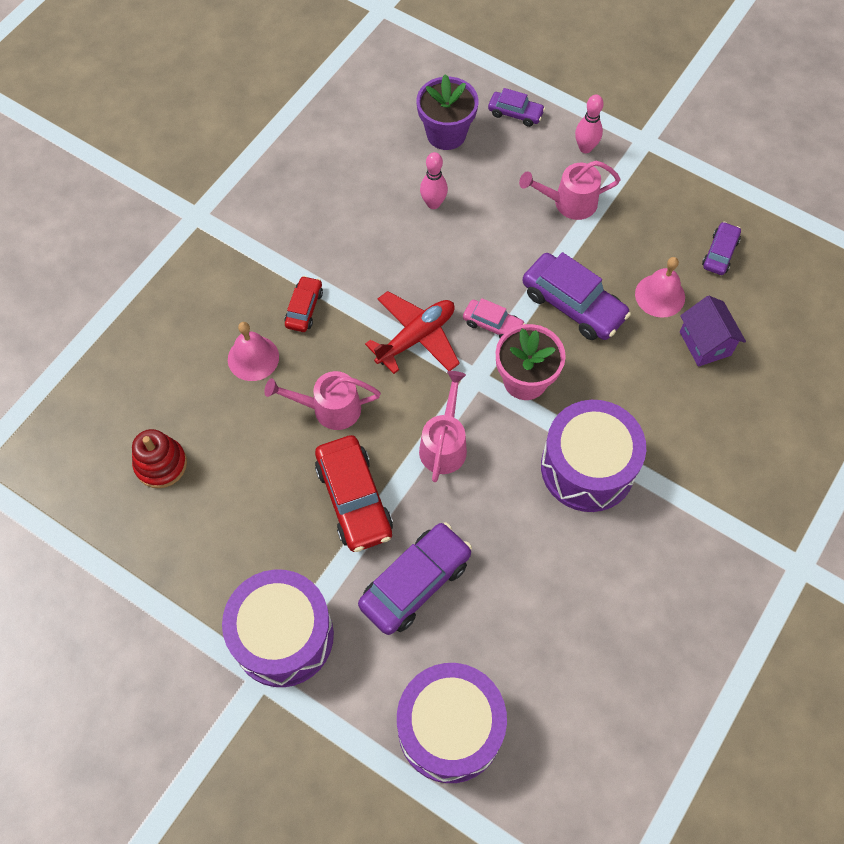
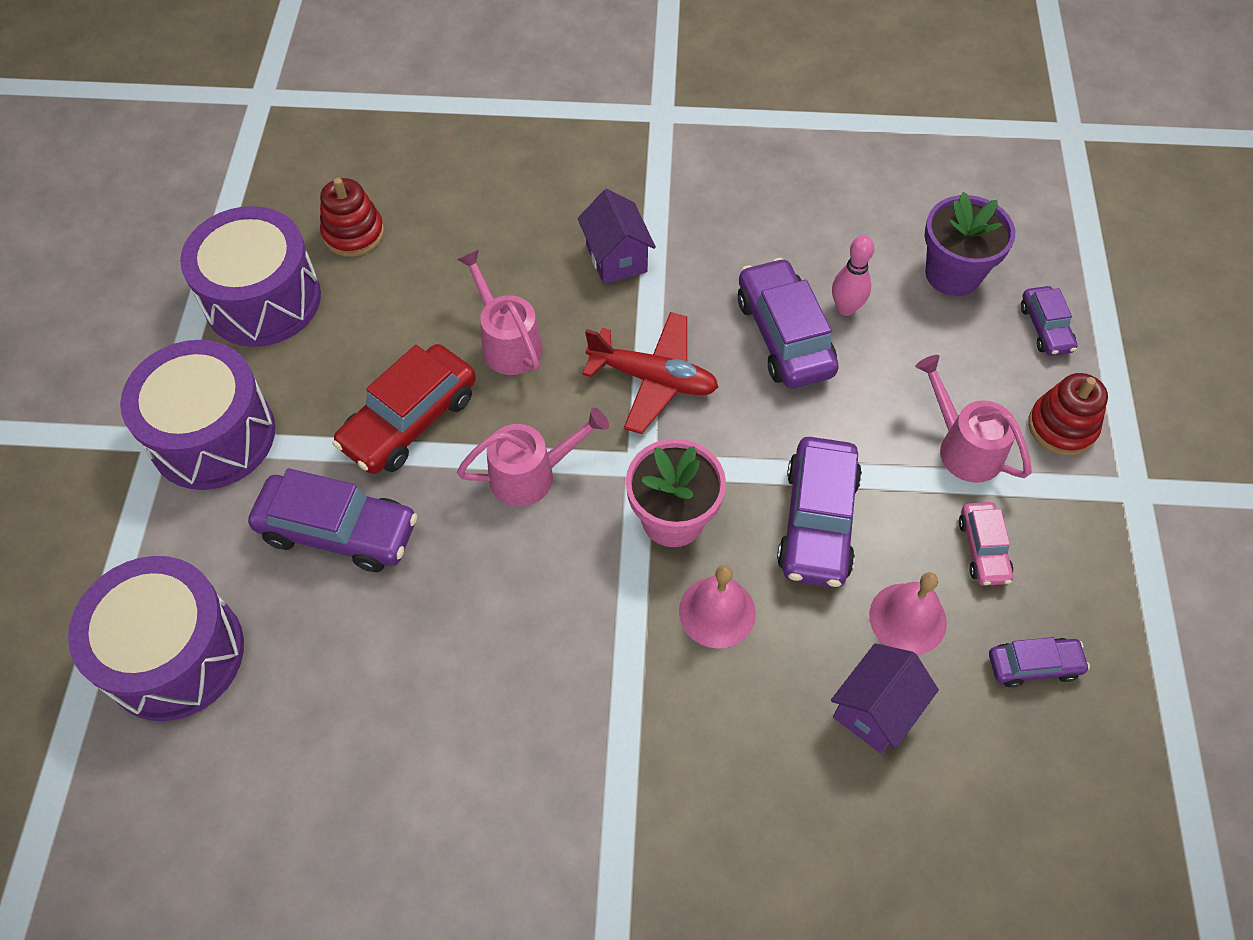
camera: 60 degrees right, 5 degrees down
(253, 358) = (525, 245): pink bell -> pink bell (717, 612)
(304, 308) = (616, 258): red car -> purple house
(431, 247) = (784, 335): none -> purple car
(493, 324) = (725, 448): pink car -> pink car (983, 549)
(585, 148) = (1062, 427): pink bowling pin -> red stacking toy
(587, 467) = (595, 647): purple drum -> purple drum (263, 299)

